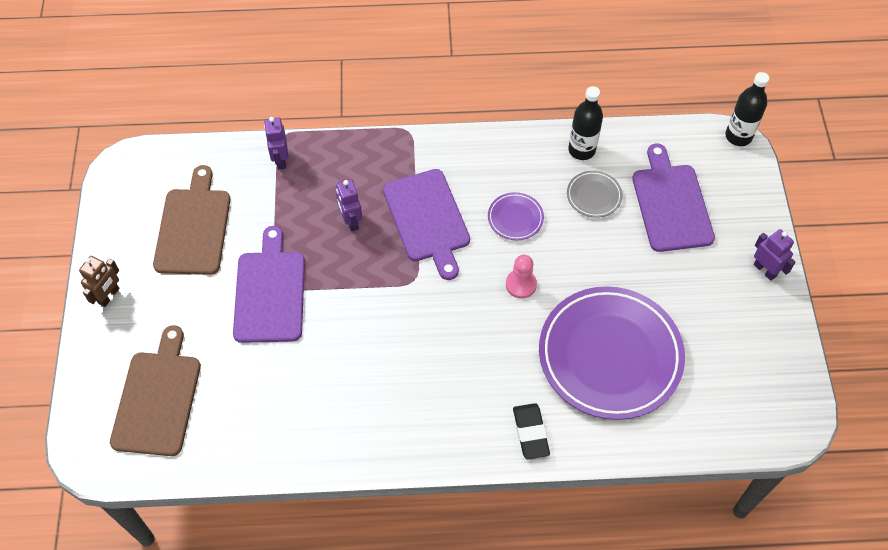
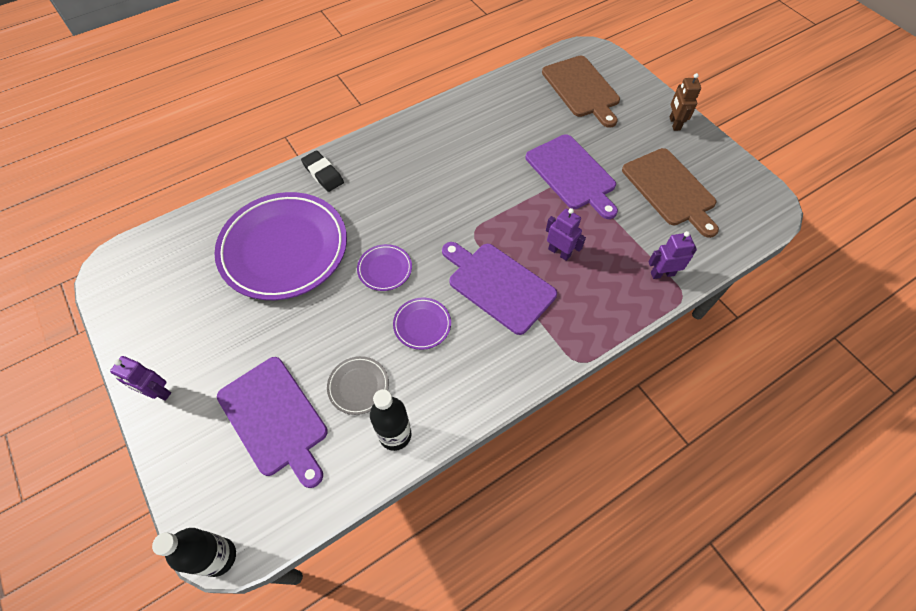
camera: 150 degrees right, 0 degrees up
(280, 160) = (662, 274): purple robot -> purple robot turned 60 degrees counterclockwise
(521, 284) = (385, 269): pink pawn -> purple plate

